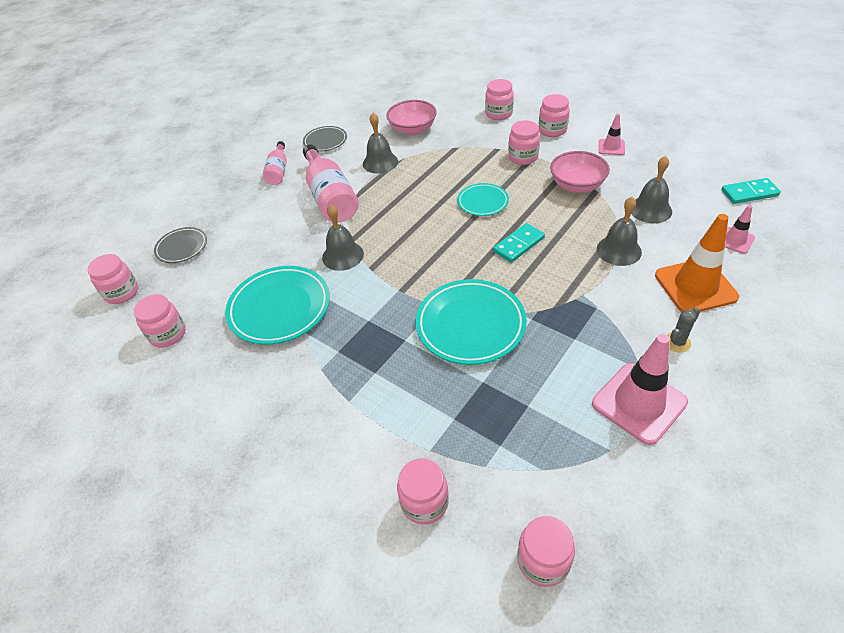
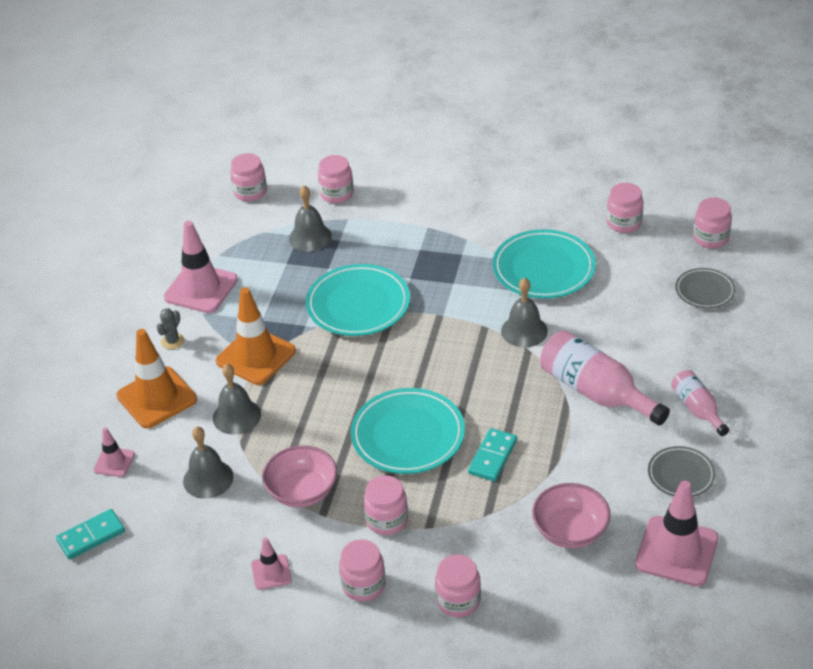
camera: 155 degrees right, 5 degrees down
(363, 110) = (676, 551): none -> pink traffic cone
(380, 162) = (574, 459): grey bell -> grey bell (310, 237)
(482, 202) = (408, 435): turquoise plate -> turquoise plate, size x1.77
(518, 245) = (344, 393): turquoise domino -> turquoise domino (492, 457)
(590, 300) = (256, 356): none -> orange traffic cone

